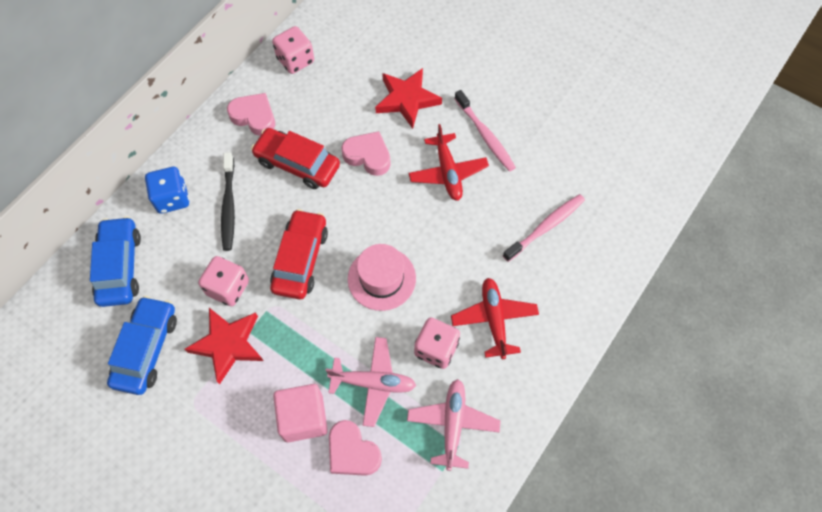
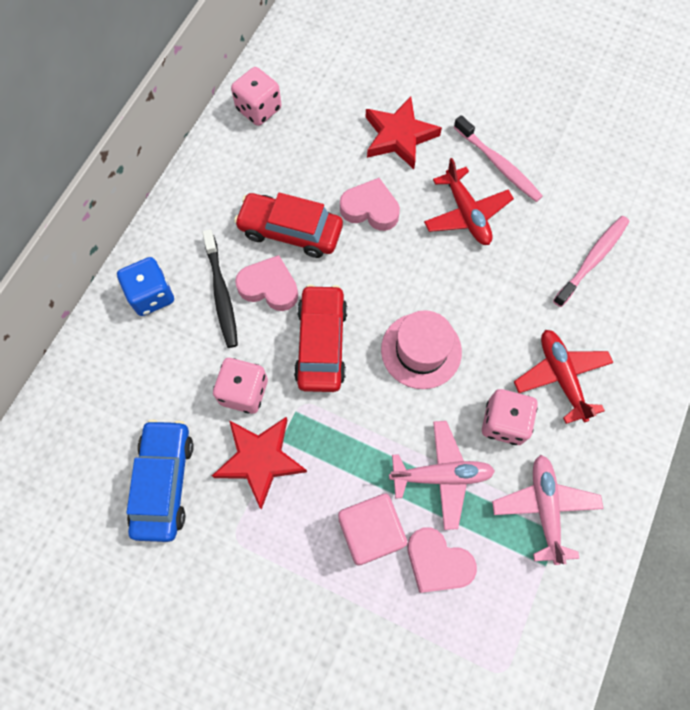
camera: 10 degrees left, 5 degrees up
(120, 267) = (108, 388): blue car -> none
(254, 117) = (226, 183): pink heart -> pink heart (269, 287)

